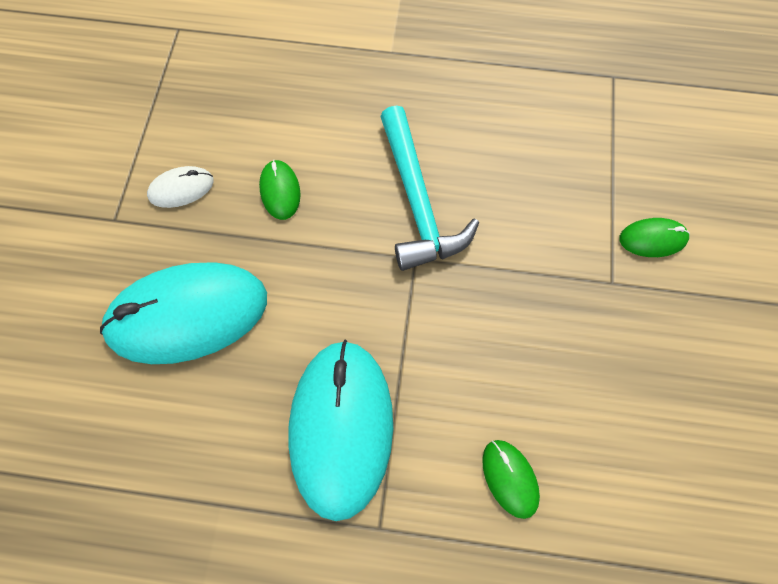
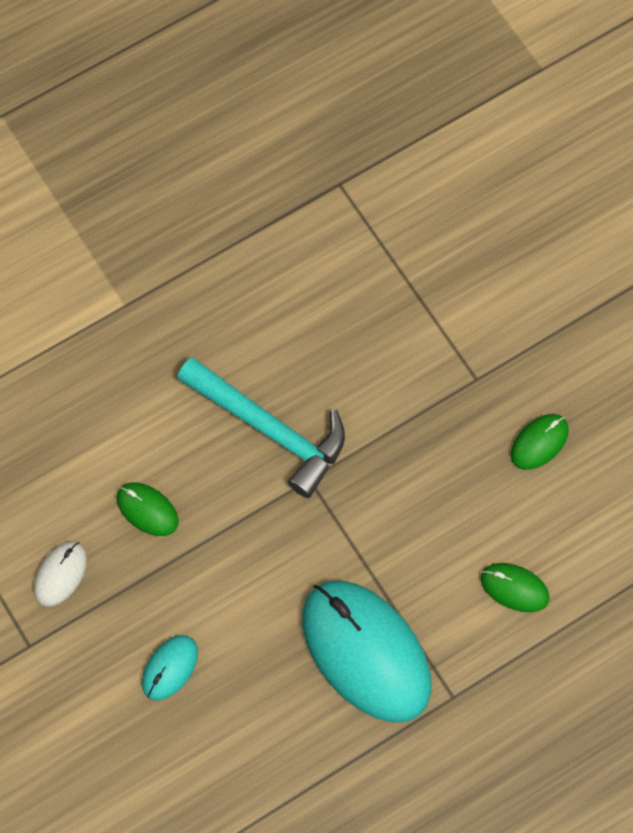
camera: 40 degrees left, 0 degrees up
(188, 314) = (170, 668): turquoise mouse -> turquoise mouse, size x0.44
(652, 239) = (480, 317): green mouse -> green mouse (539, 442)

